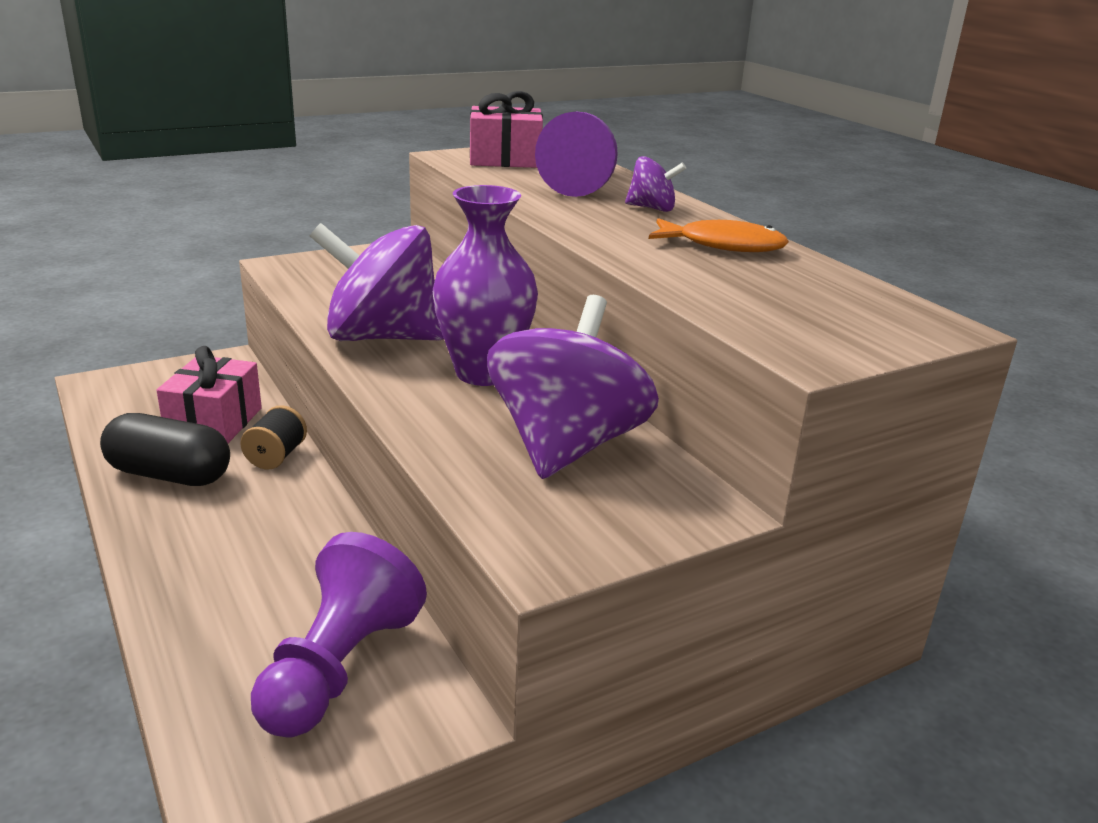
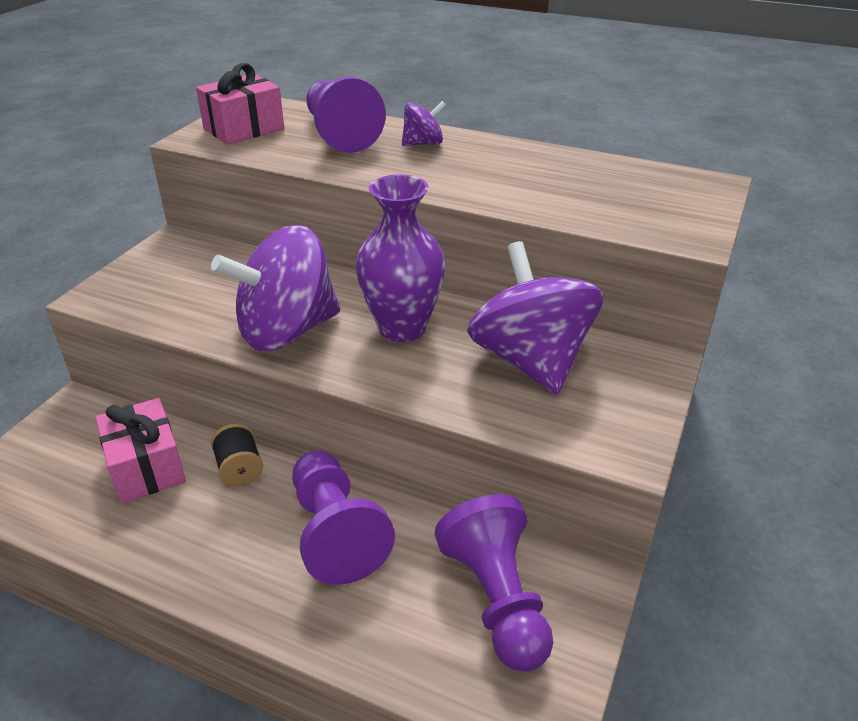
camera: 35 degrees left, 10 degrees up
(169, 475) = (174, 533): black capsule -> none
(281, 539) = (335, 532): none -> purple pawn
(723, 246) = (516, 163): orange fish -> none

